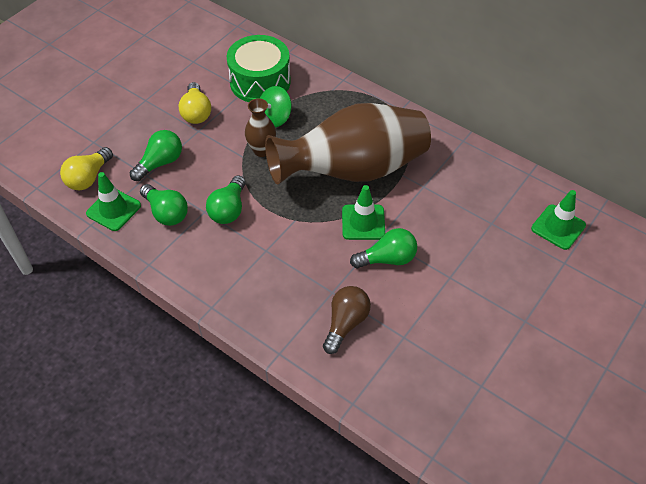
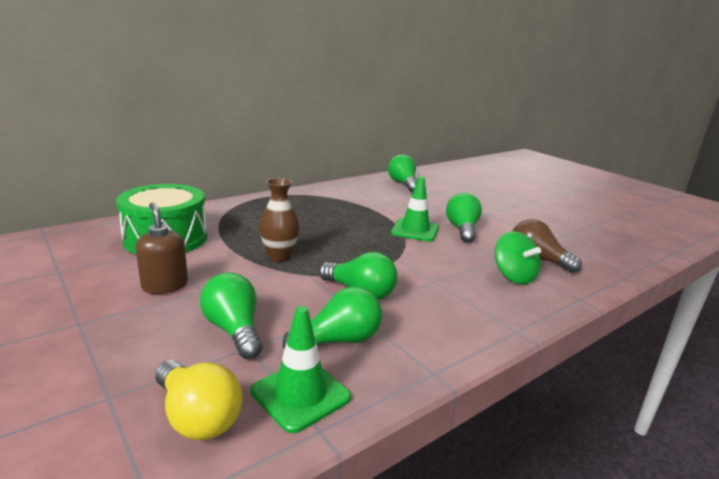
camera: 75 degrees left, 30 degrees down
(196, 112) = (165, 285): yellow light bulb -> brown soap dispenser
(275, 118) = (236, 241): green spinning top -> green spinning top (513, 276)
(353, 170) = (346, 222): brown vase -> none
(499, 190) = (403, 184): none -> green light bulb
(558, 227) = (446, 178): green traffic cone -> none

